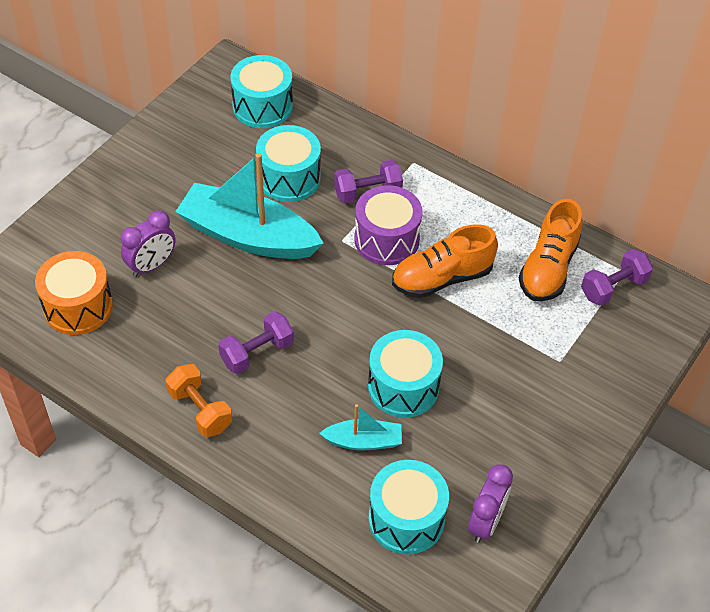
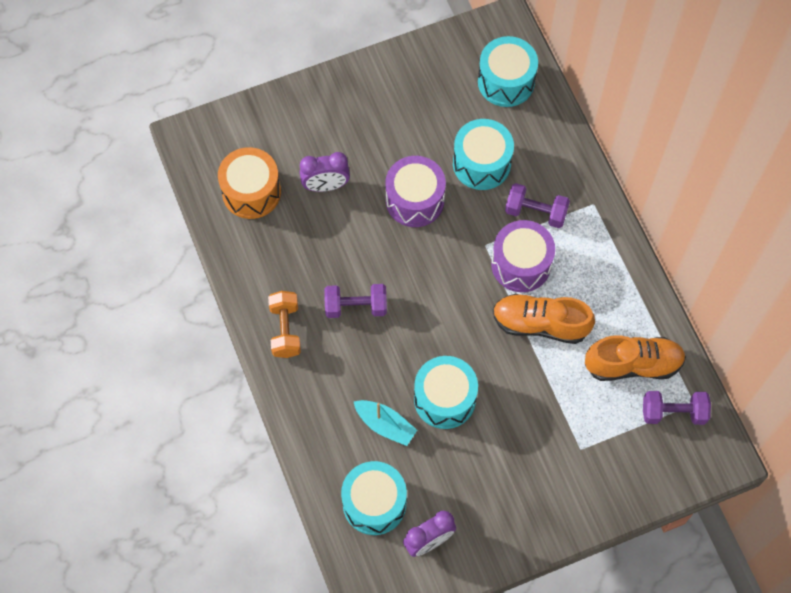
camera: 35 degrees right, 15 degrees up
(248, 236) = (415, 200): turquoise boat -> purple drum
(548, 268) = (633, 364): orange shoe -> orange shoe turned 150 degrees counterclockwise

